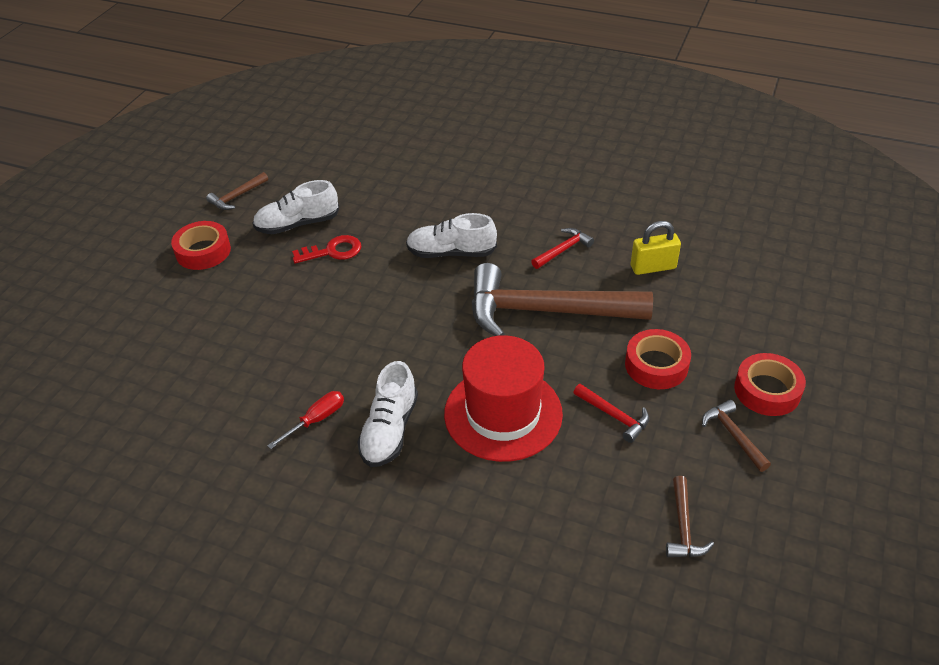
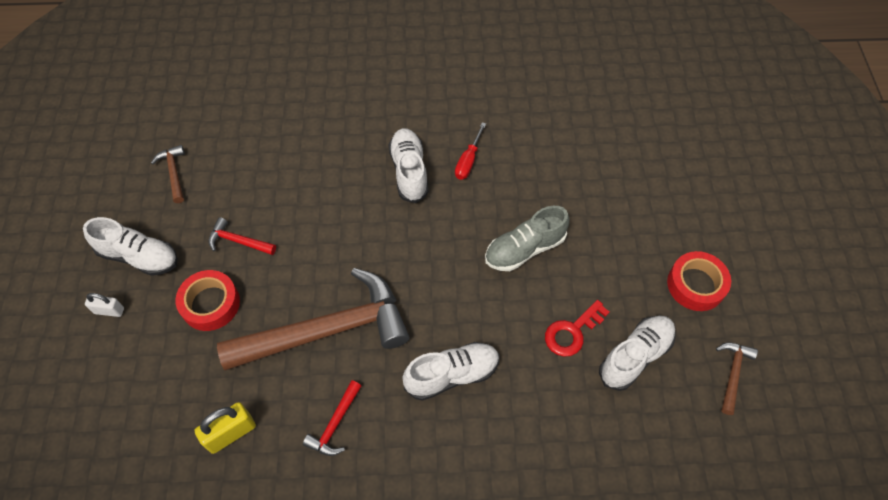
camera: 155 degrees right, 15 degrees up
(323, 319) = (524, 249): none -> grey shoe
(503, 413) = (328, 213): red hat -> none
(733, 435) = (139, 256): brown hammer -> white shoe
(767, 390) = (109, 311): red tape -> white padlock

